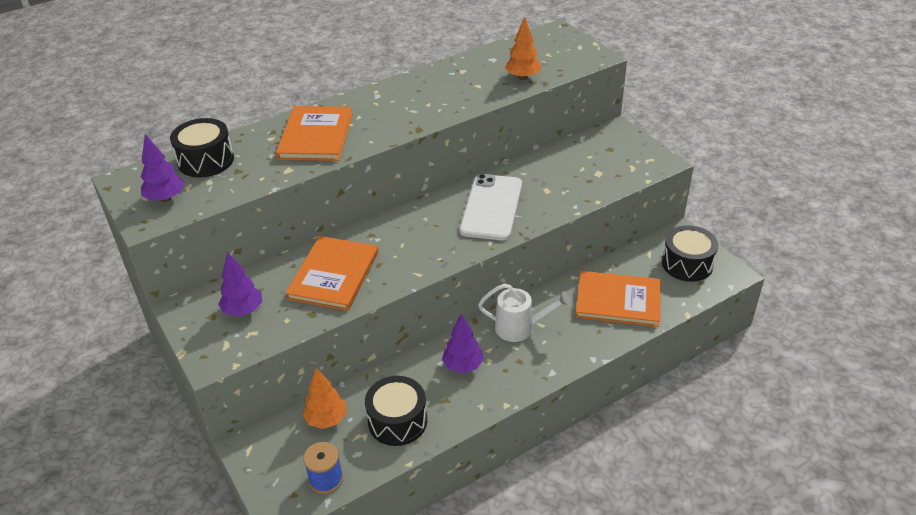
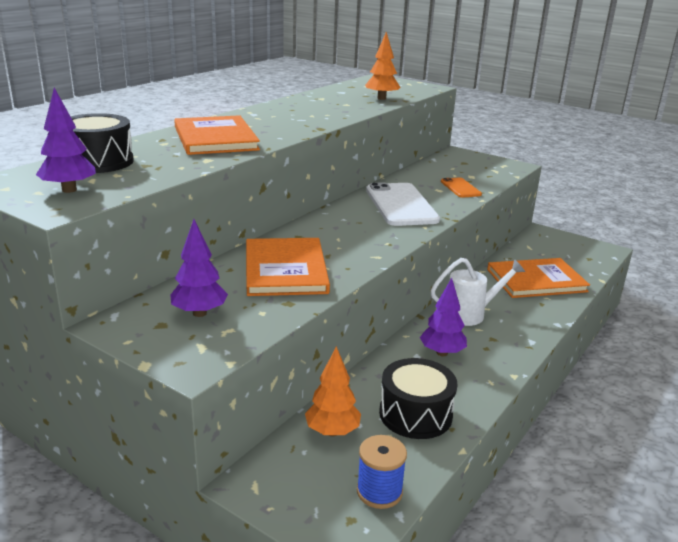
camera: 25 degrees left, 15 degrees down
(571, 191) = (460, 188): none -> orange phone
(687, 264) = (566, 249): black drum -> none

